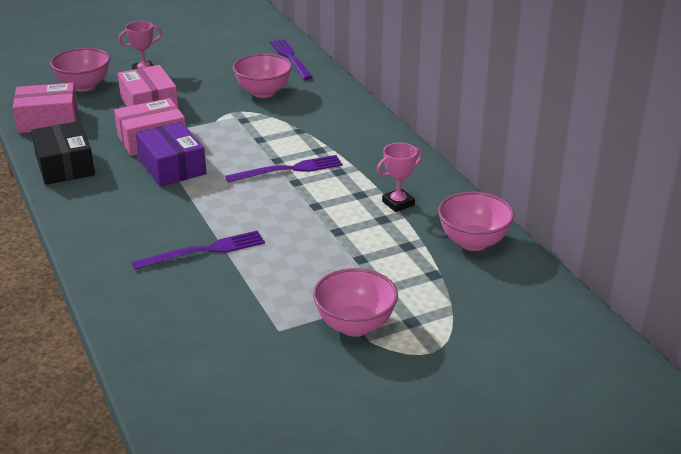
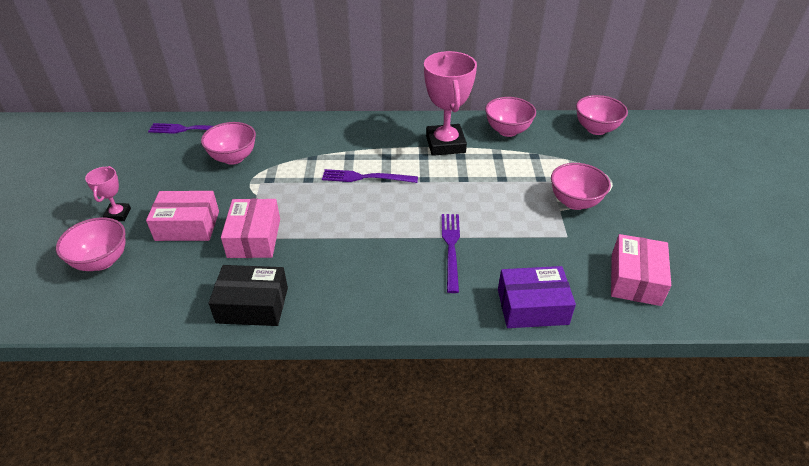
camera: 65 degrees left, 10 degrees up
(48, 120) = (148, 301): pink box -> pink box (635, 279)
(172, 166) = (311, 236): purple box -> purple box (532, 306)
(289, 170) = (366, 177): purple fork -> purple fork turned 90 degrees counterclockwise
(398, 203) = (445, 144): pink trophy -> pink trophy, size x2.01
(555, 318) = (596, 129): none -> pink bowl

